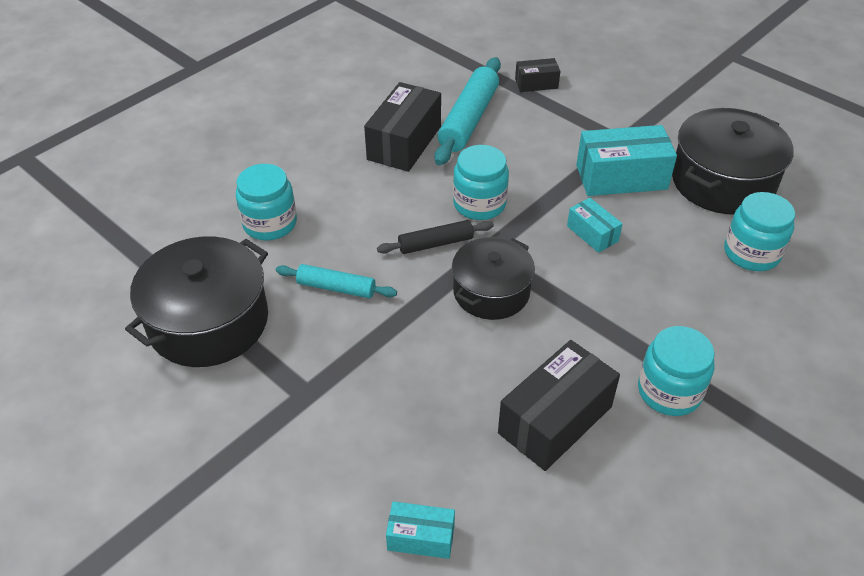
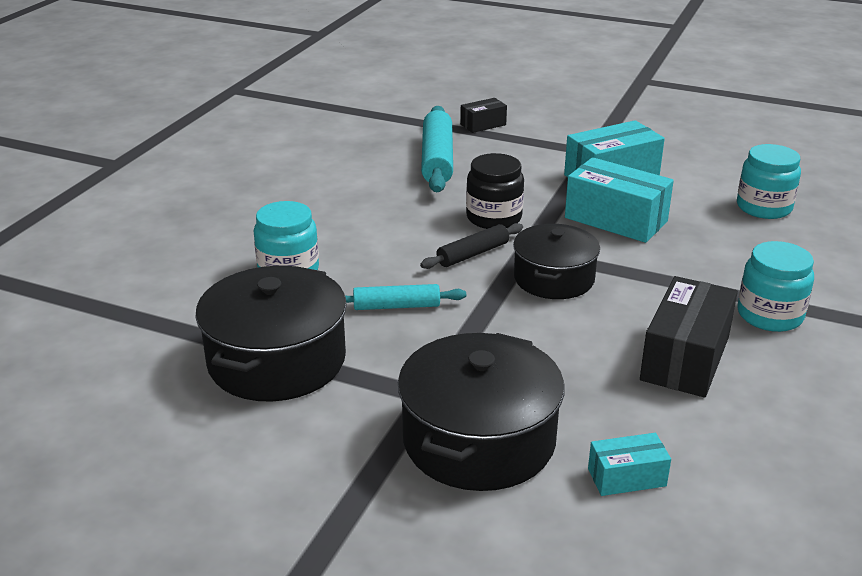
camera: 20 degrees left, 15 degrees down
(404, 143) = (385, 186): black box -> none
(479, 204) = (494, 218): turquoise jar -> black jar
(592, 233) = (616, 219): turquoise box -> turquoise box, size x1.86
(723, 181) = (702, 164): black pot -> black pot (479, 440)

